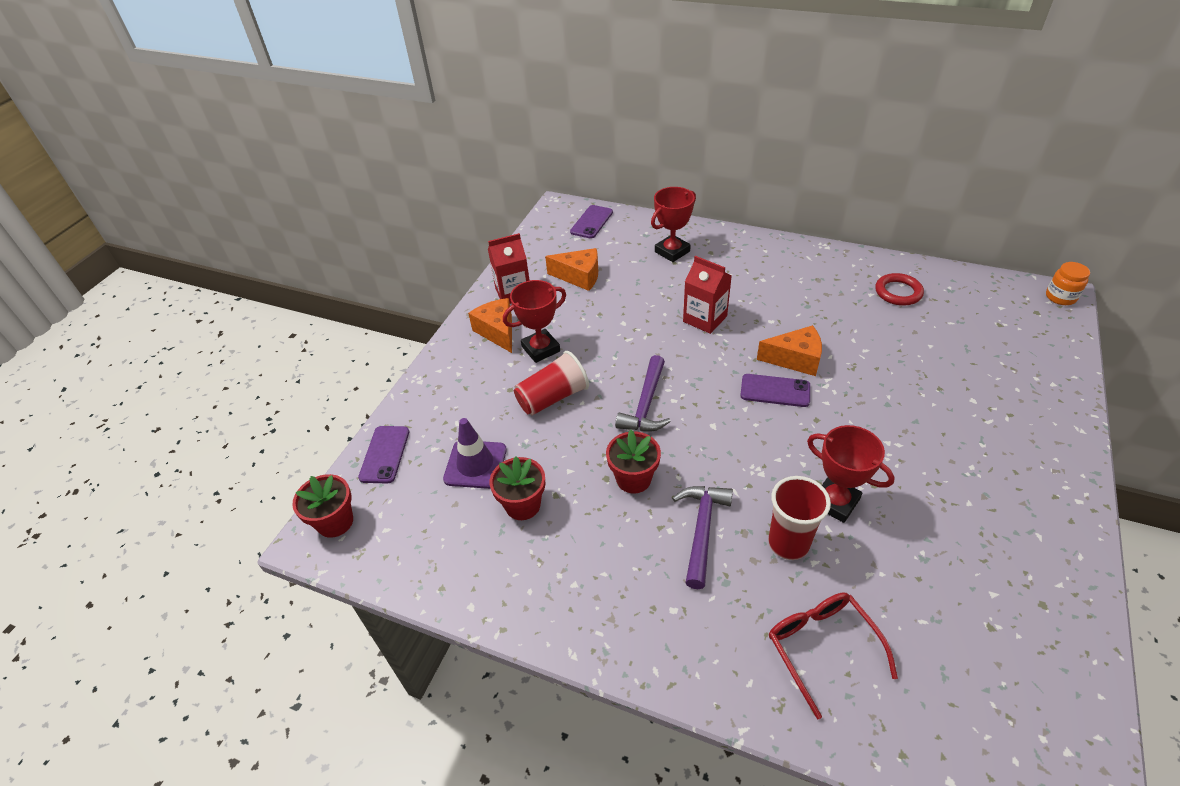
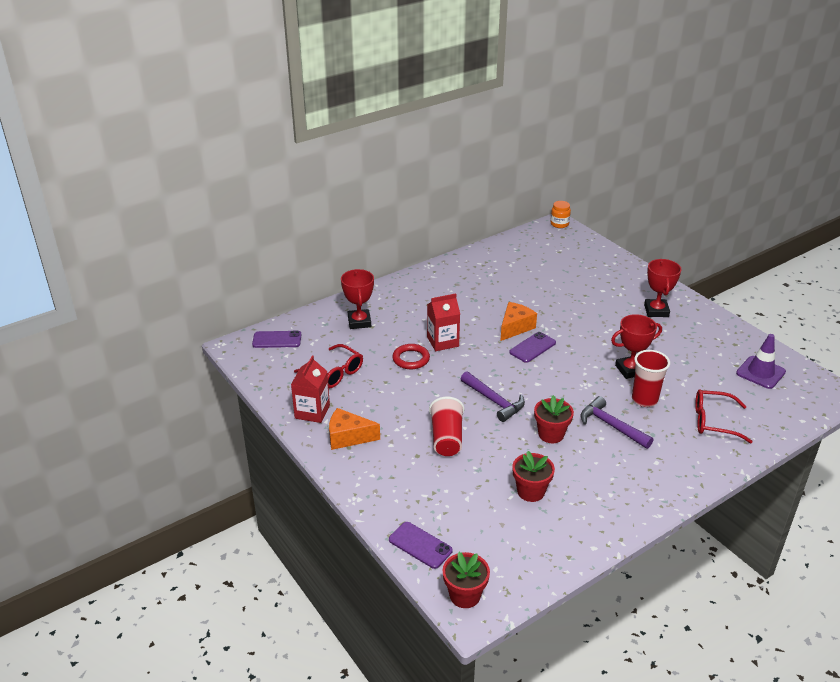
camera: 60 degrees left, 10 degrees down
(475, 464) = (474, 500): purple traffic cone -> purple traffic cone (760, 372)
(541, 349) = (391, 424): red trophy -> red trophy (656, 311)
(579, 277) = (334, 373): orange cheese -> red glasses
(591, 222) = (277, 340): purple phone -> purple phone turned 60 degrees counterclockwise
(898, 292) = (500, 265): red ring -> red ring (411, 359)

